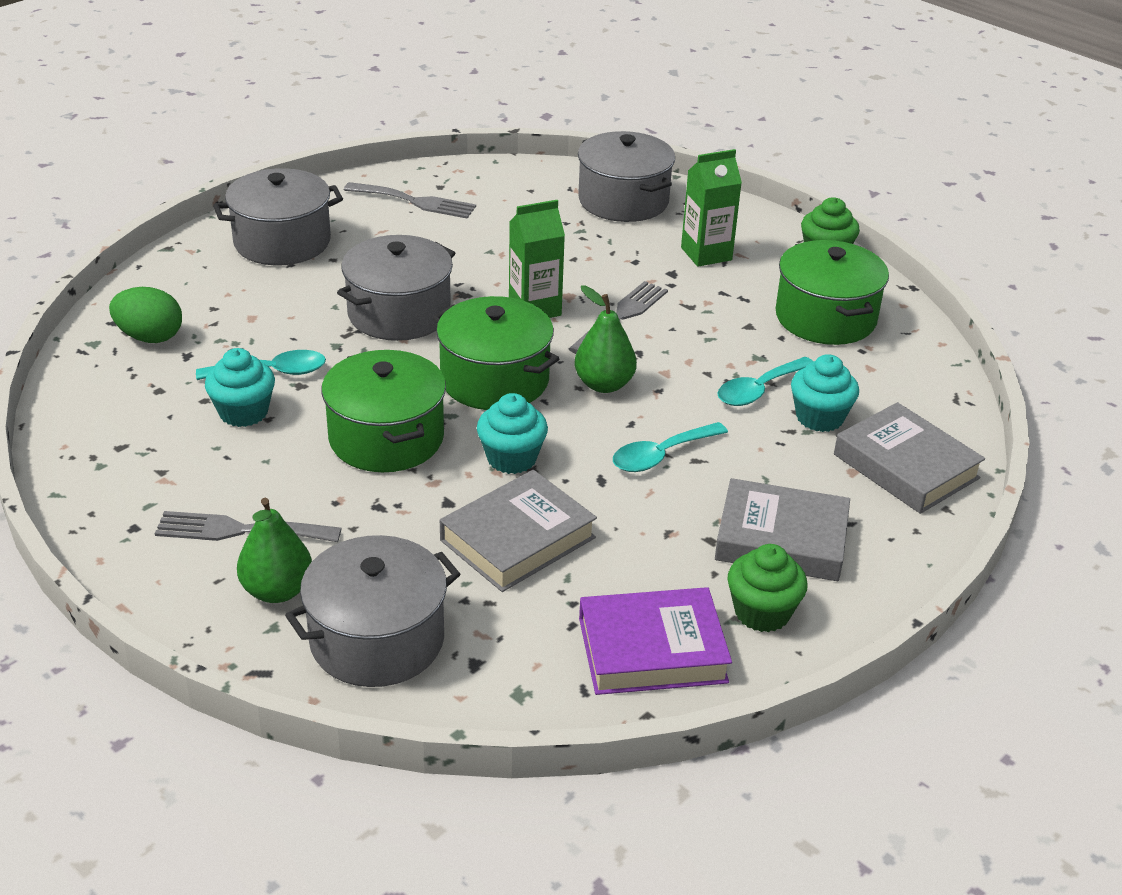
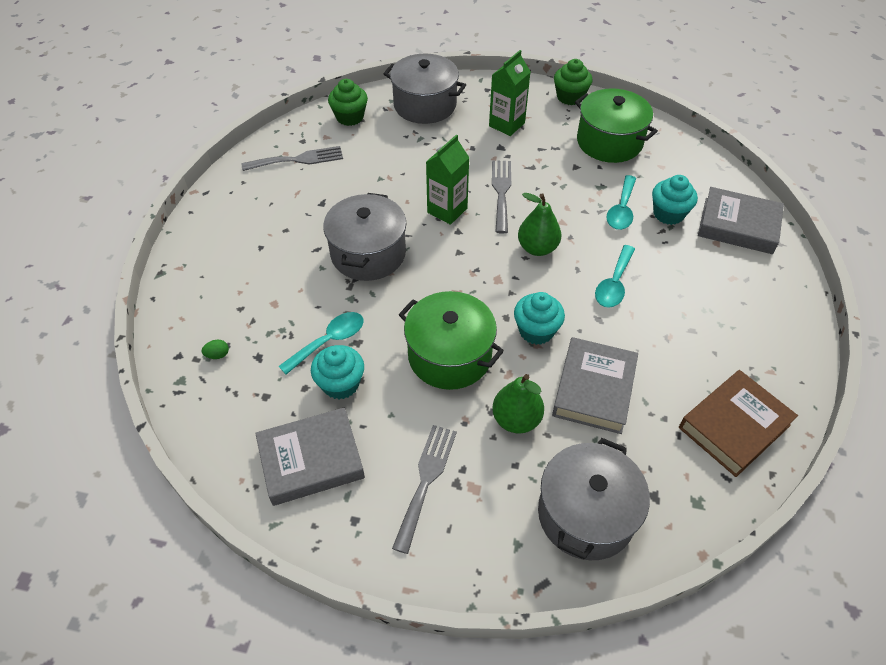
camera: 30 degrees left, 15 degrees up
(150, 337) = (218, 355): green egg -> green egg, size x0.45
(239, 530) = (426, 480): grey fork -> grey fork turned 135 degrees clockwise
(277, 590) = (493, 514): green pear -> green pear (516, 419)
(282, 242) = (238, 231): grey pot -> none
(494, 380) = (473, 276): green pot -> none
(652, 650) = (734, 426): purple book -> brown book
(762, 612) = (761, 366): green cupcake -> green cupcake (350, 117)
(781, 539) = (725, 309): grey book -> grey book (311, 460)

